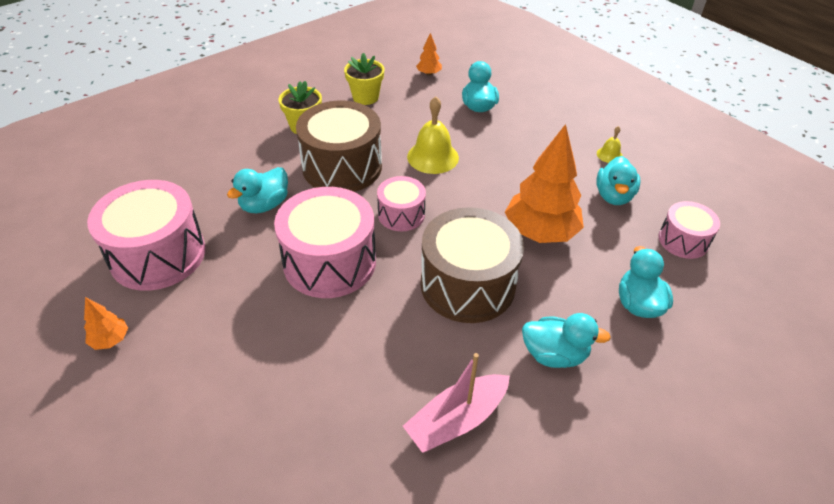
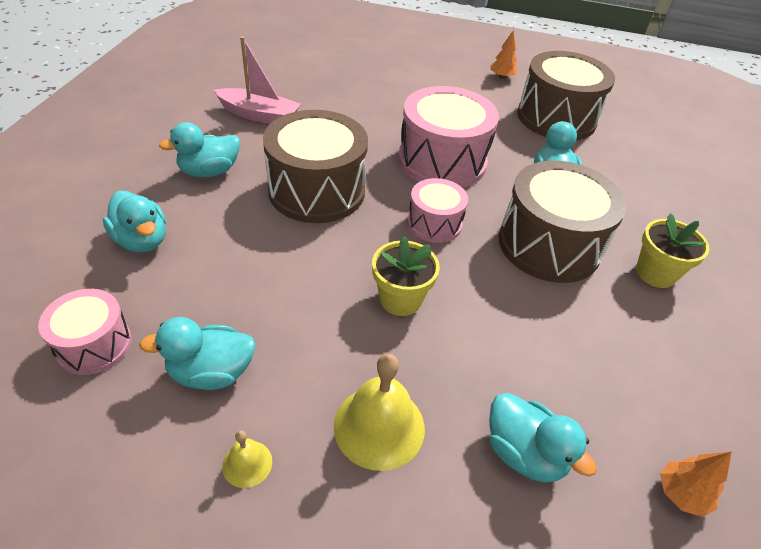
camera: 140 degrees right, 0 degrees up
(158, 255) = (556, 118): pink drum -> brown drum
(365, 97) = (674, 365): yellow flower pot -> yellow flower pot (400, 299)
(433, 157) = (480, 309): yellow bell -> yellow bell (379, 426)
(456, 420) = (259, 115): pink boat -> pink boat turned 90 degrees clockwise
(540, 232) = (281, 270): orange tree -> none
(613, 196) = (211, 372): turquoise duck -> turquoise duck turned 75 degrees counterclockwise

